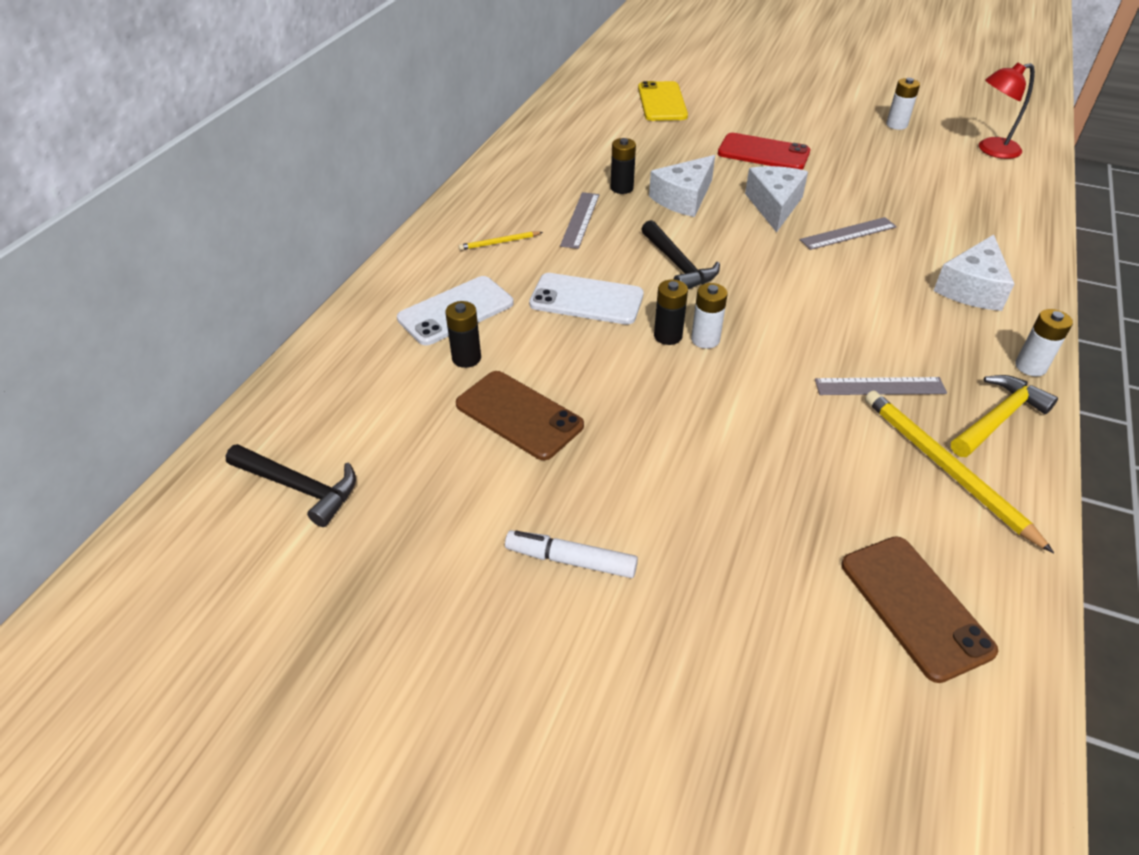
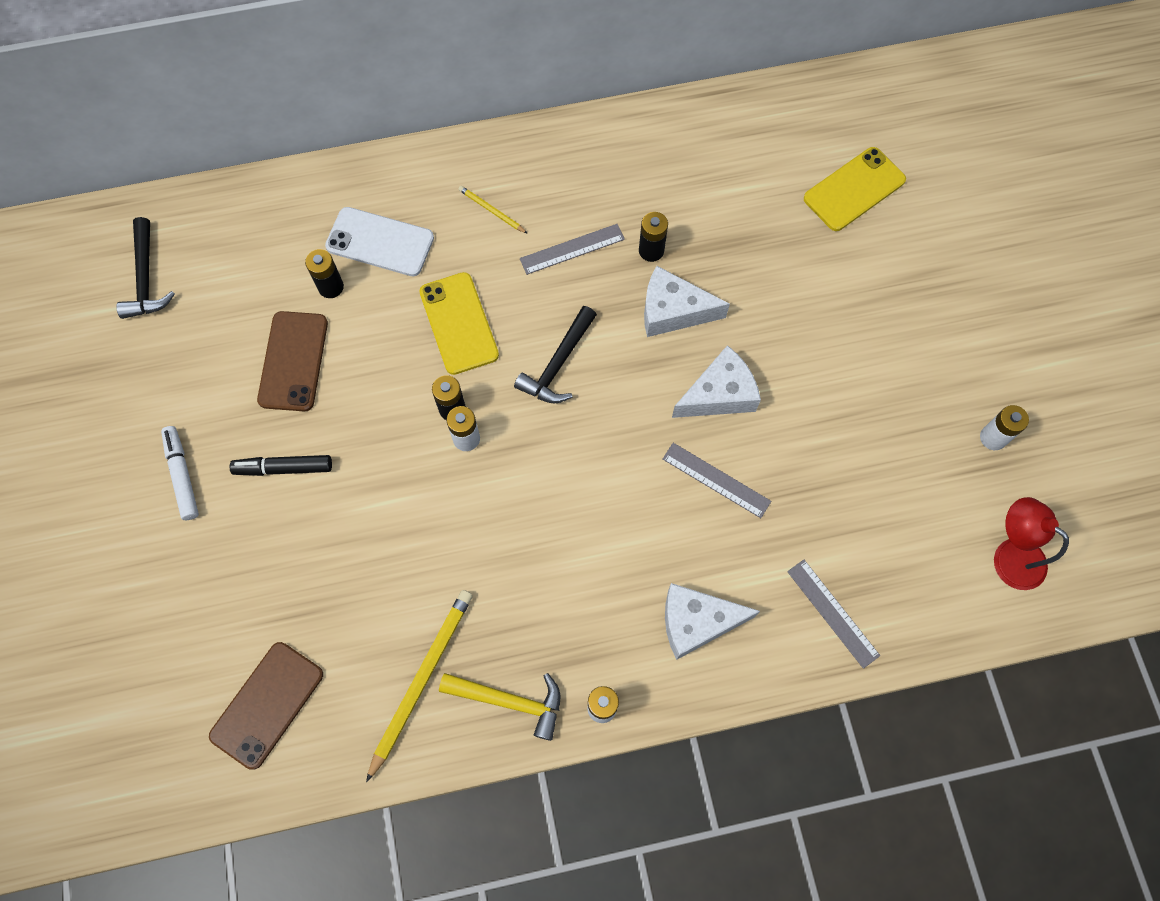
camera: 55 degrees right, 25 degrees up
(586, 300) = (459, 323): white phone -> yellow phone
(633, 472) = (283, 468): none -> black marker
(763, 153) = (819, 337): red phone -> none
(879, 386) = (493, 596): grey ruler -> grey ruler (833, 613)

